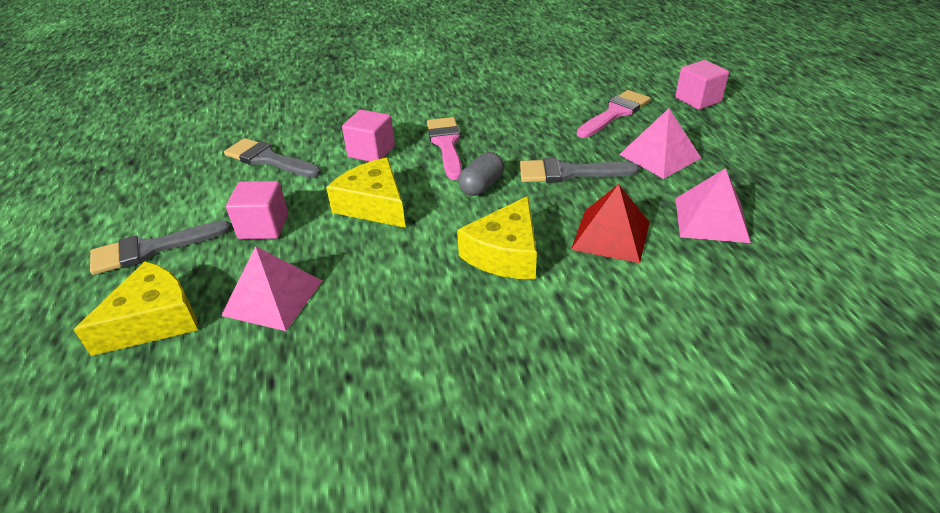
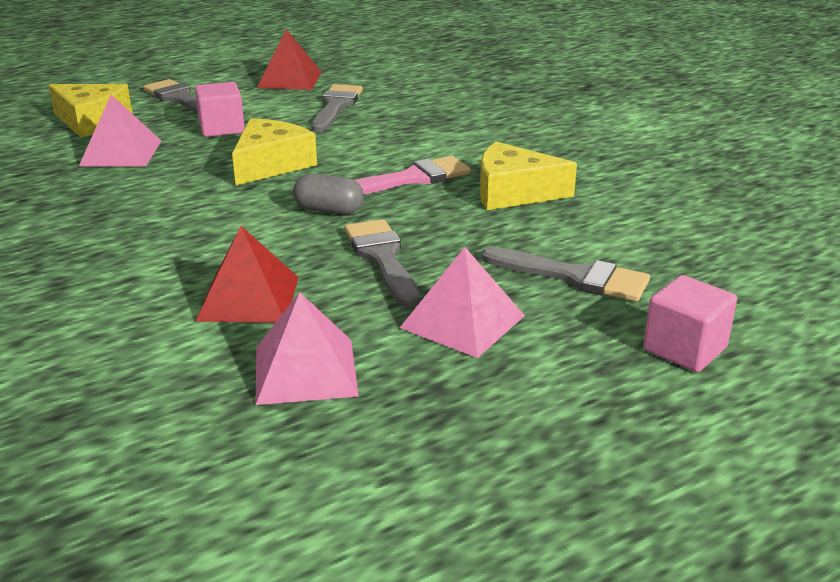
camera: 70 degrees right, 10 degrees down
(170, 176) = (289, 79): none -> red pyramid
(371, 152) = (374, 145): pink cube -> none
(505, 254) = (199, 240): yellow cheese -> yellow cheese (513, 192)
(615, 113) = (574, 277): pink brush -> grey brush

